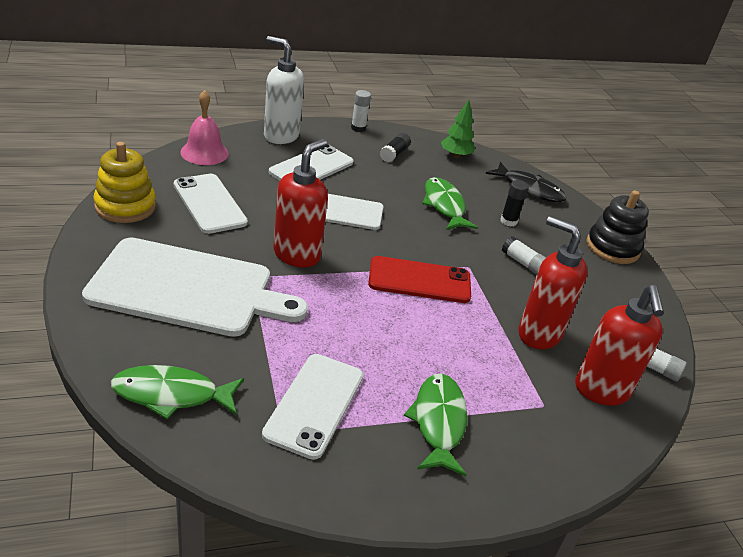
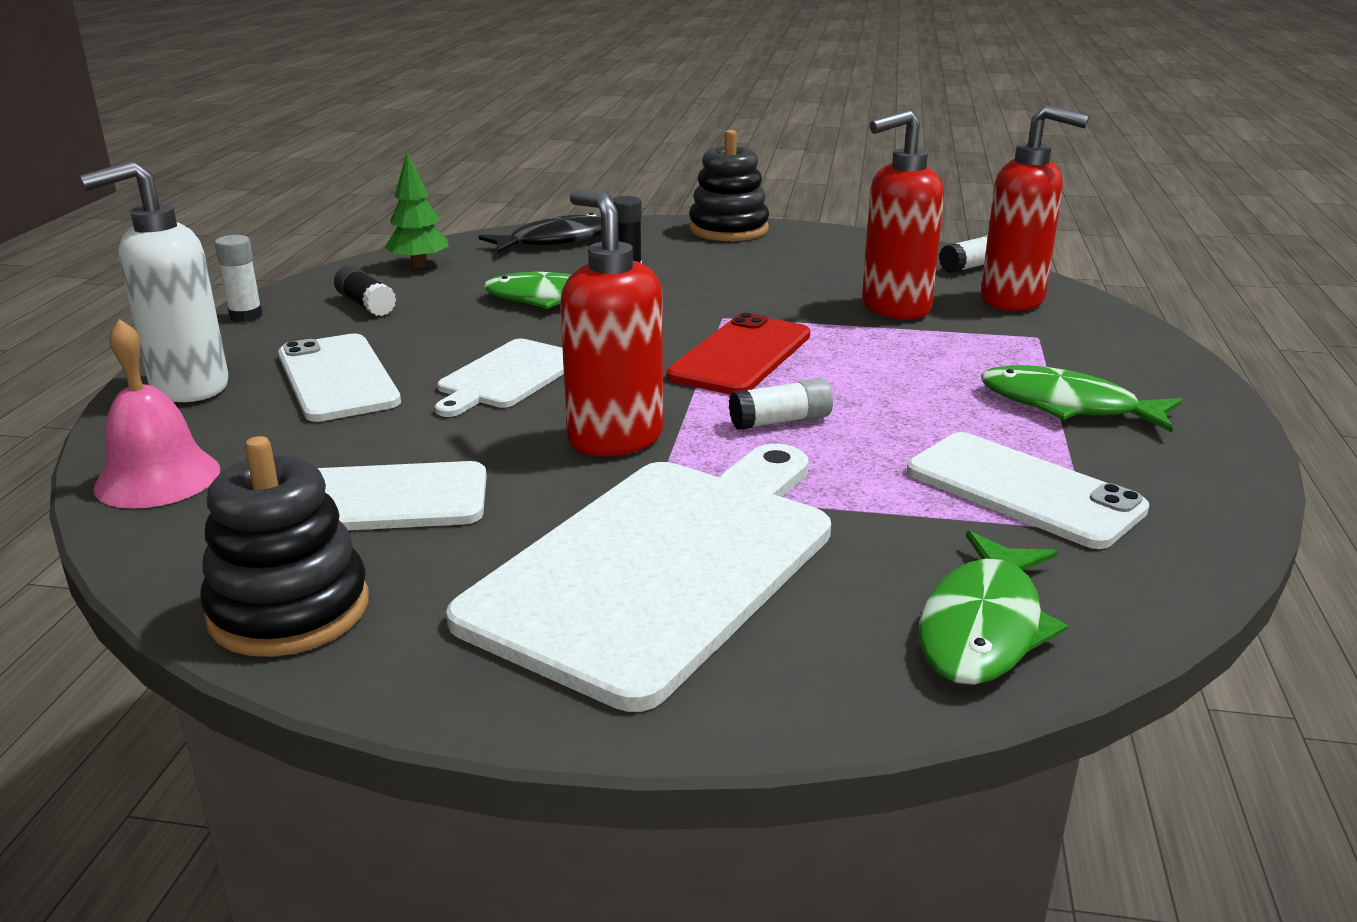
camera: 60 degrees left, 10 degrees down
(125, 206) = (289, 610): yellow stacking toy -> black stacking toy
(523, 263) = (735, 283): white glue stick -> white glue stick (780, 421)

